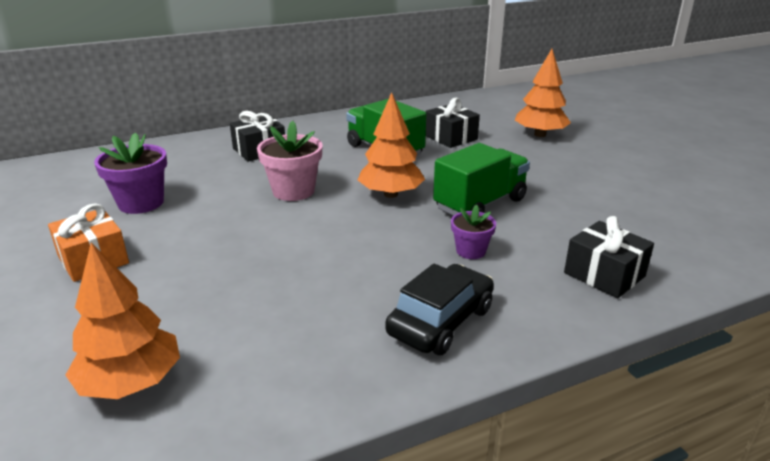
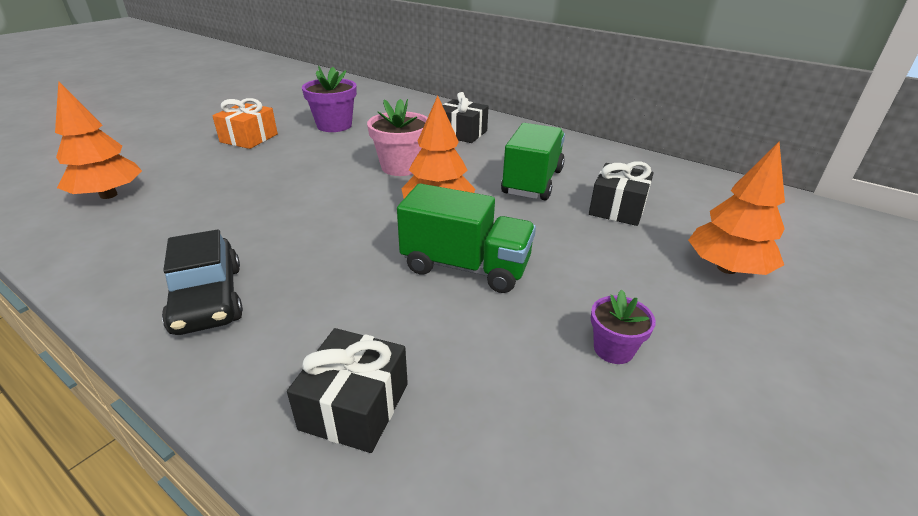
camera: 60 degrees right, 5 degrees up
(441, 321) = (208, 299): black car -> black car turned 60 degrees clockwise
(471, 251) = (352, 285): purple flower pot -> purple flower pot (613, 349)

